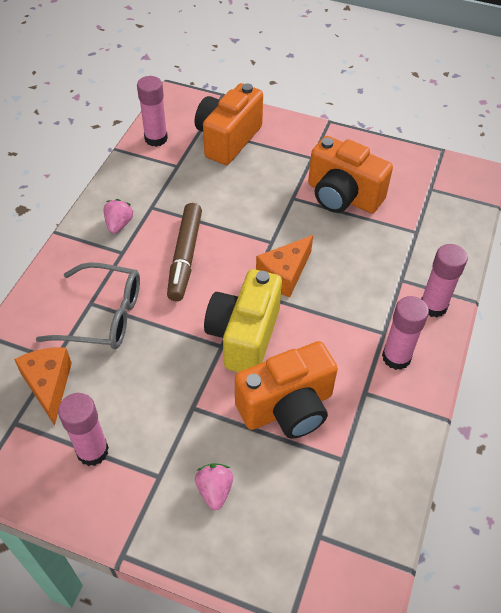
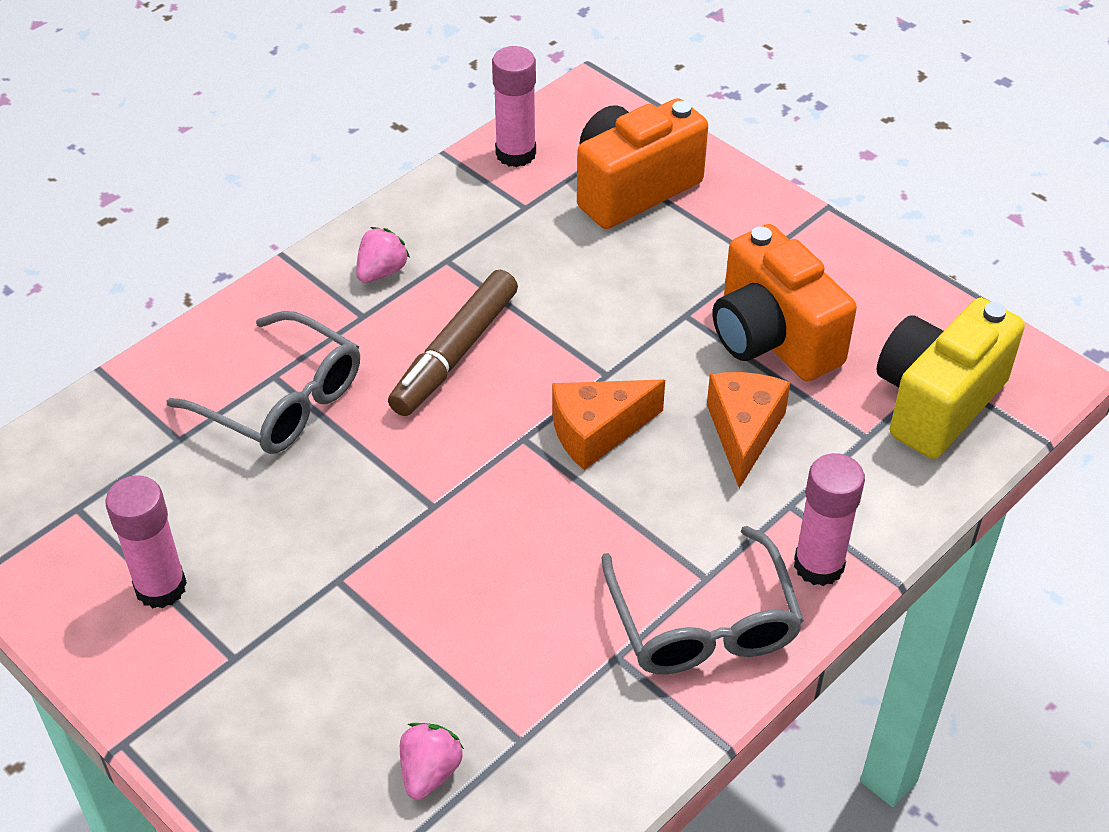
camera: 25 degrees right, 5 degrees down
(49, 385) = (151, 473): orange cheese -> orange cheese (744, 432)
(214, 490) = (301, 708): pink strawberry -> pink strawberry (429, 772)
(244, 336) = (476, 503): yellow camera -> yellow camera (936, 402)
(287, 407) = (480, 633): orange camera -> none
(396, 357) = (703, 622): pink glue stick -> grey glasses

